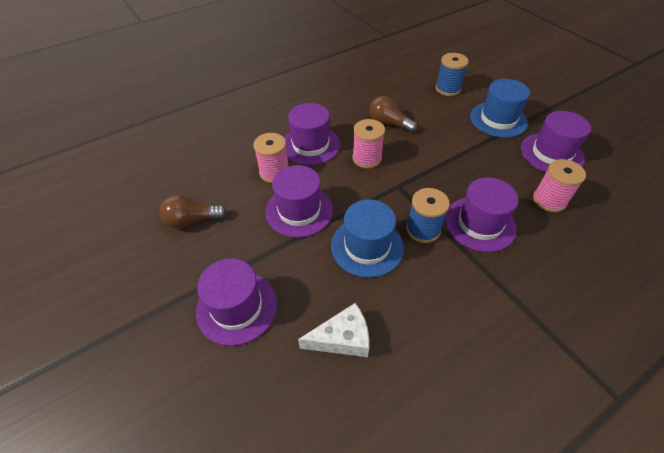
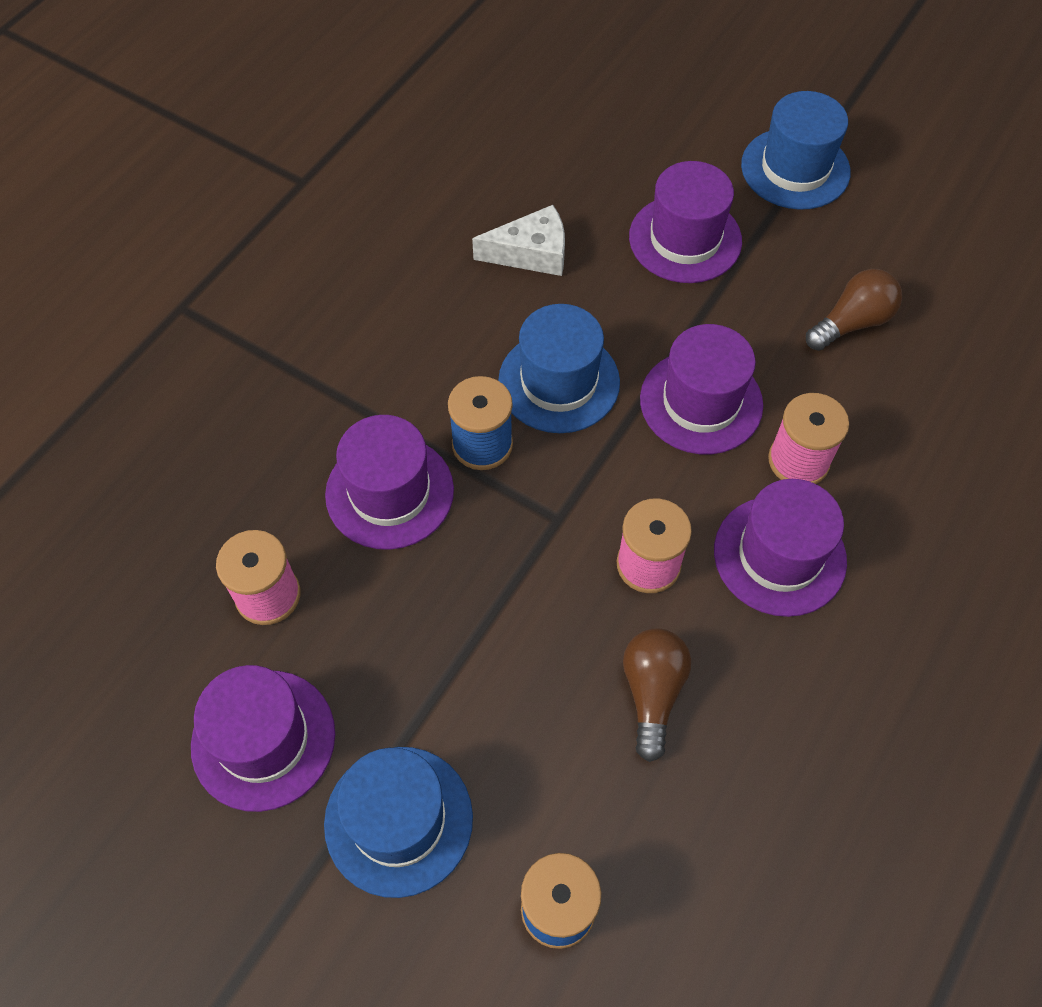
camera: 155 degrees right, 10 degrees up
(123, 332) = (795, 168): none -> blue hat
(342, 338) = (531, 253): white cheese -> white cheese turned 150 degrees counterclockwise
(388, 123) = (652, 693): brown light bulb -> brown light bulb turned 90 degrees counterclockwise

